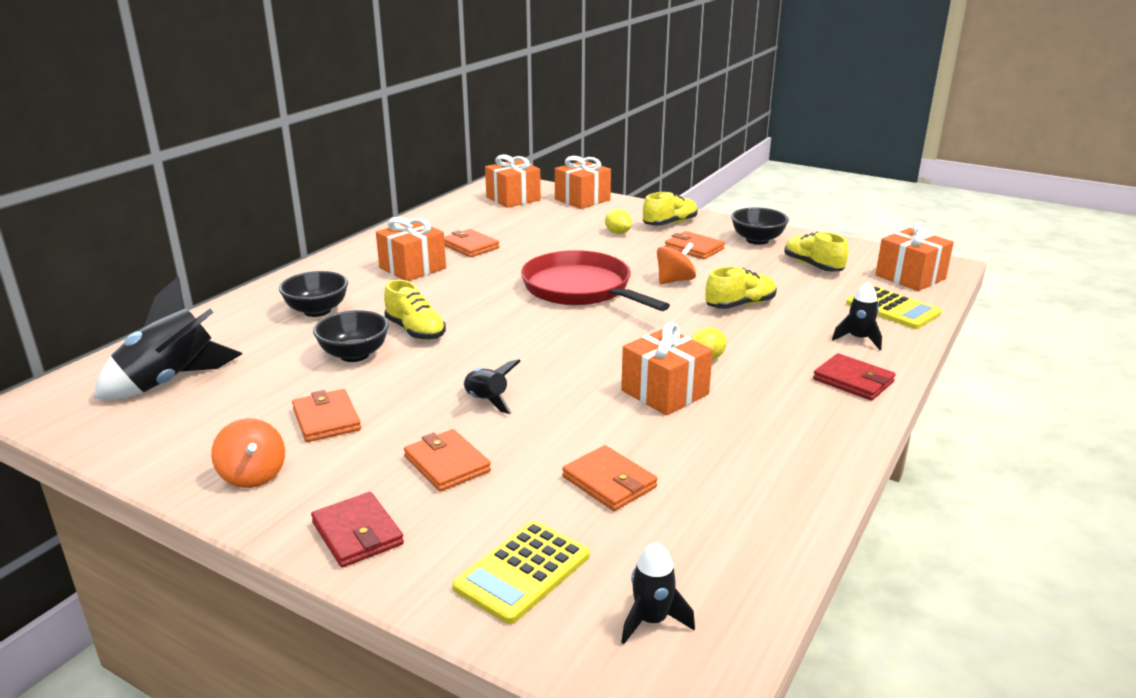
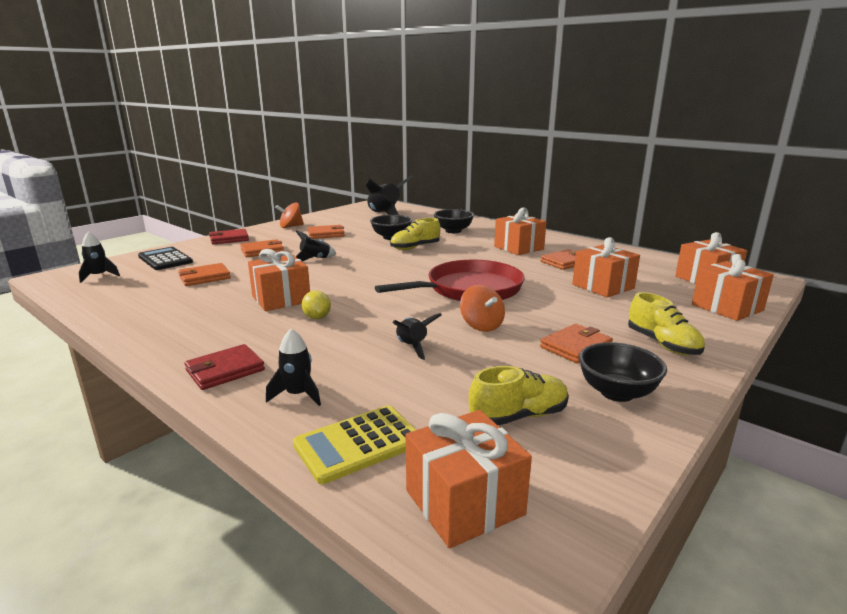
camera: 100 degrees right, 5 degrees down
(522, 572) = (165, 259): yellow calculator -> black calculator
(547, 234) = (603, 286): none -> orange gift
(618, 233) = (617, 314): yellow lemon -> none
(740, 305) = (412, 347): yellow shoe -> black rocket

